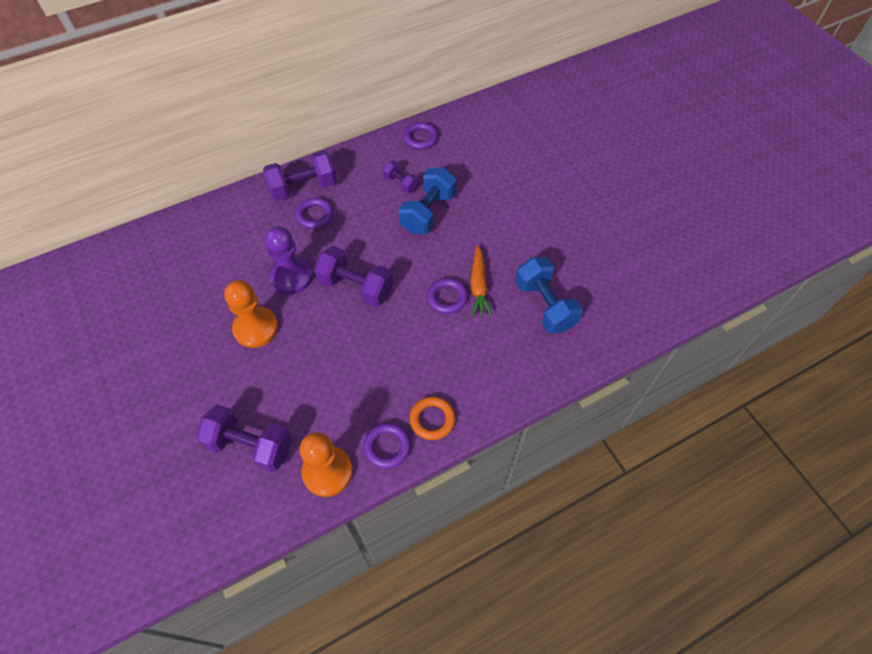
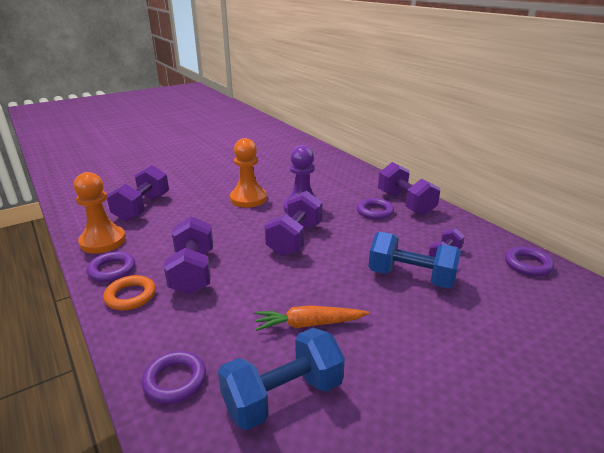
camera: 85 degrees right, 30 degrees down
(400, 372) = (193, 272): none -> purple dumbbell
(447, 298) = (287, 298): purple ring -> purple ring (175, 380)

